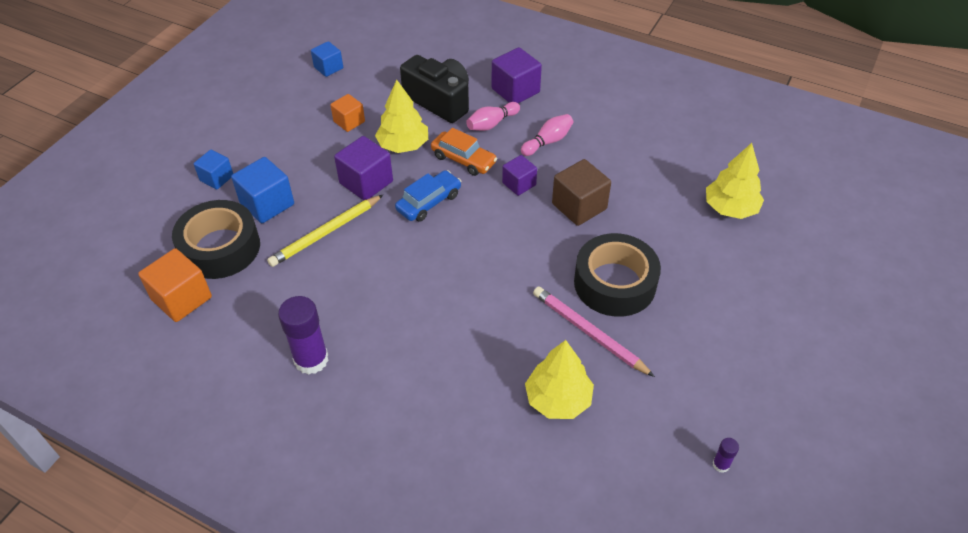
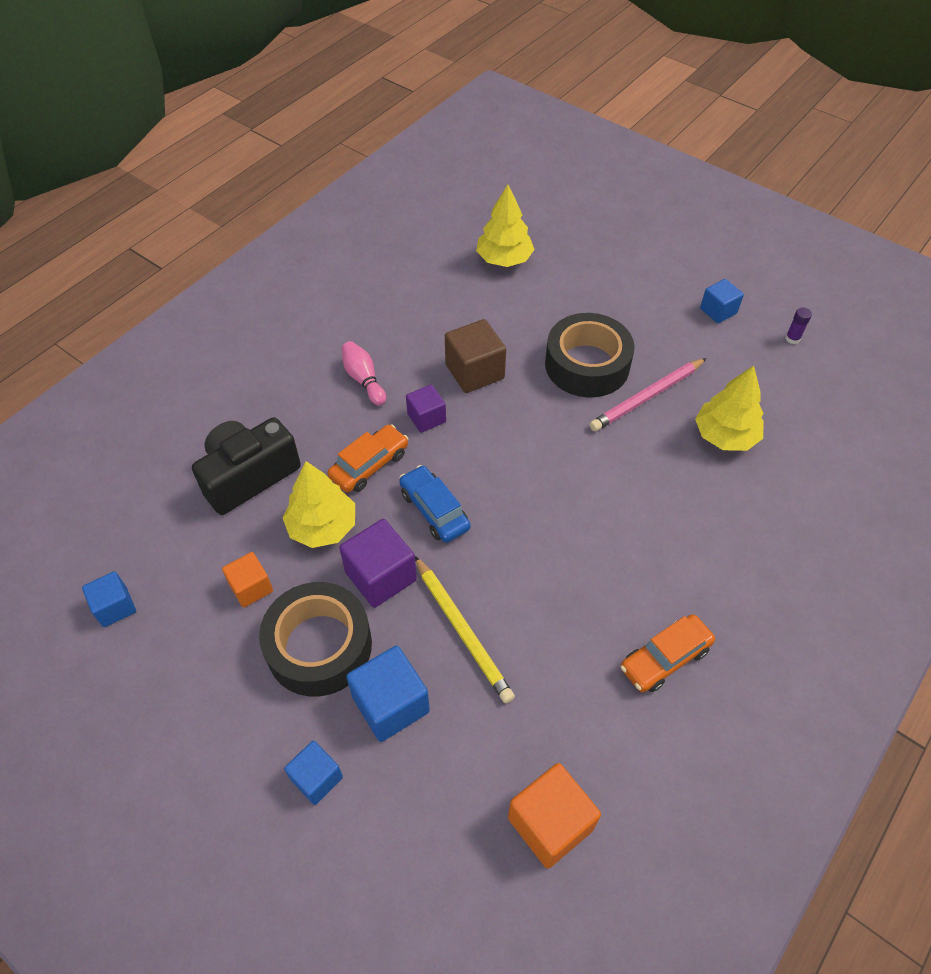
camera: 80 degrees left, 5 degrees up
(220, 248) = (463, 770): black tape -> black tape (319, 646)
(311, 360) = (665, 658): purple glue stick -> orange car
(492, 124) = (314, 427): pink bowling pin -> none
(515, 90) = (260, 394): purple cube -> none
(735, 390) = (718, 311): none -> blue cube

